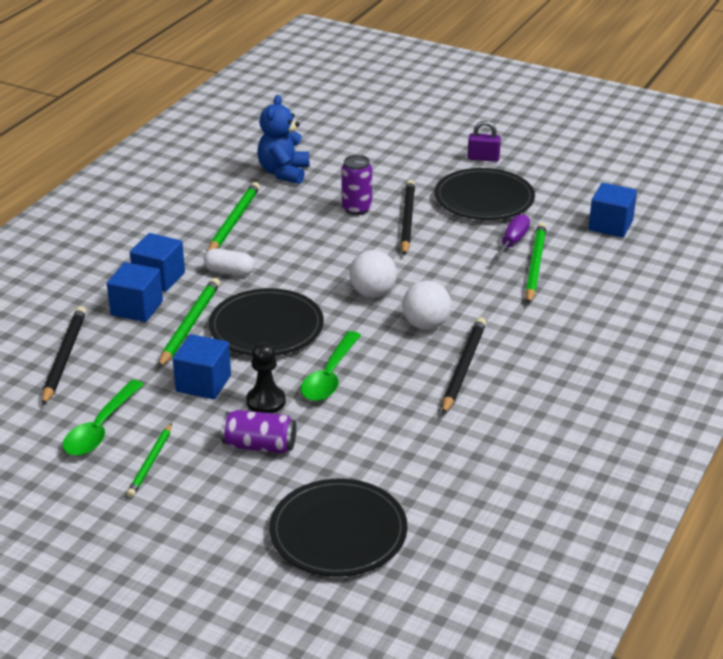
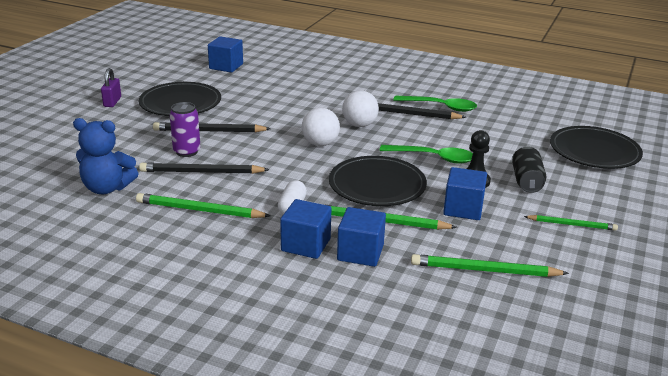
camera: 95 degrees left, 5 degrees down
(64, 357) = (453, 287): black pencil -> black pencil (201, 172)
(101, 428) = (544, 253): green spoon -> green spoon (440, 107)
(260, 446) = (526, 181): purple can -> black can
(512, 242) = (246, 95): purple screwdriver -> none
(534, 266) = (278, 90): green pencil -> green pencil (485, 270)

